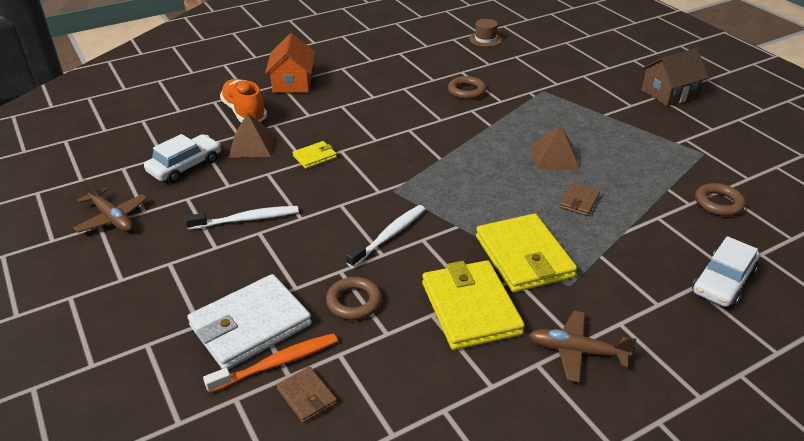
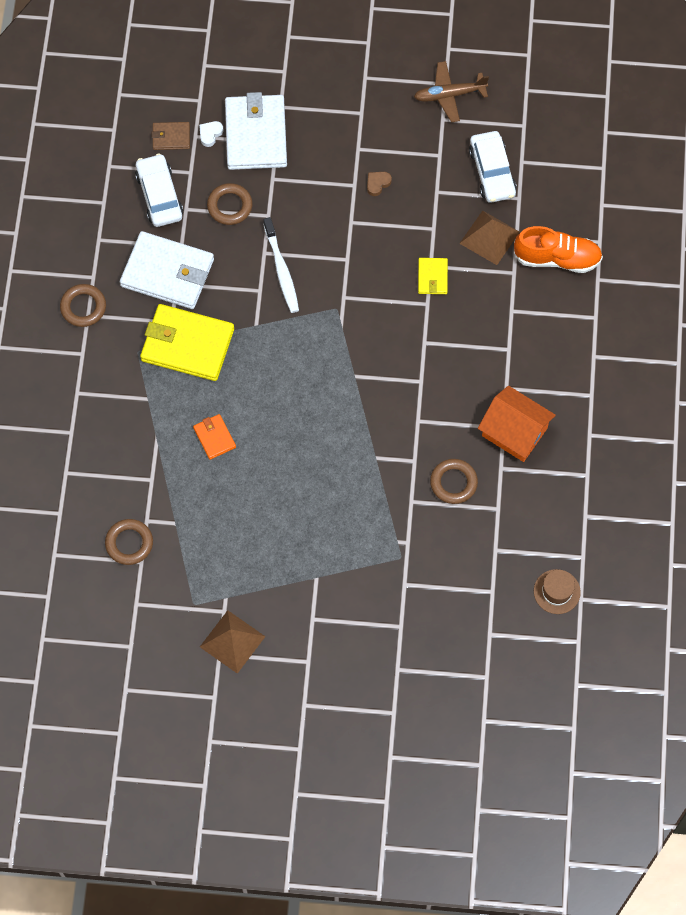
camera: 125 degrees right, 30 degrees up
(246, 219) = (377, 184): white toothbrush -> brown heart
(277, 363) = (210, 134): orange toothbrush -> white heart
(292, 83) = (590, 330): orange house -> orange house (514, 432)
(470, 308) = (167, 273): yellow wallet -> white wallet
(555, 157) = (285, 471): brown pyramid -> brown pyramid (232, 641)
(576, 351) = (83, 307): brown plane -> brown ring
(579, 201) = (214, 437): brown wallet -> orange wallet
(669, 93) = (304, 678): brown house -> none
(723, 281) = (59, 456): white car -> white car (159, 195)

